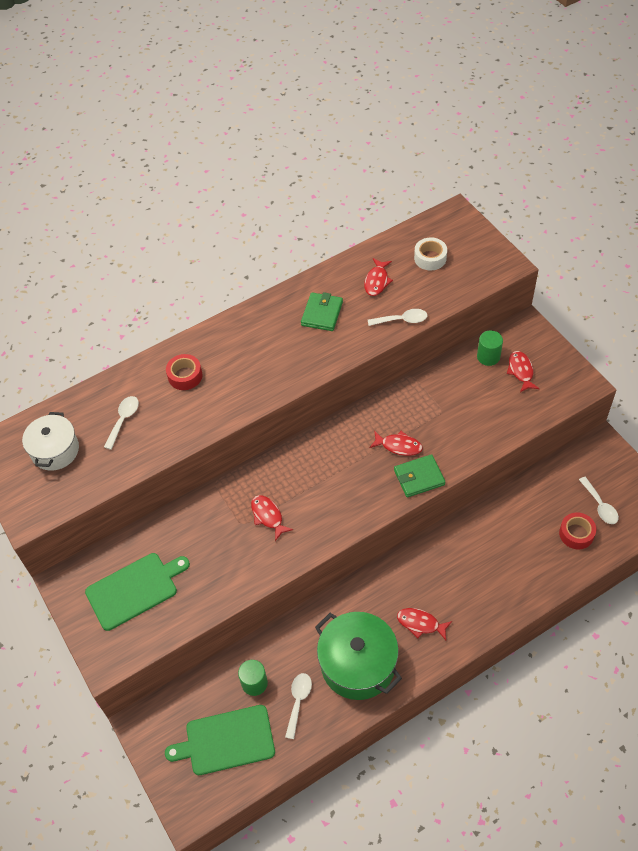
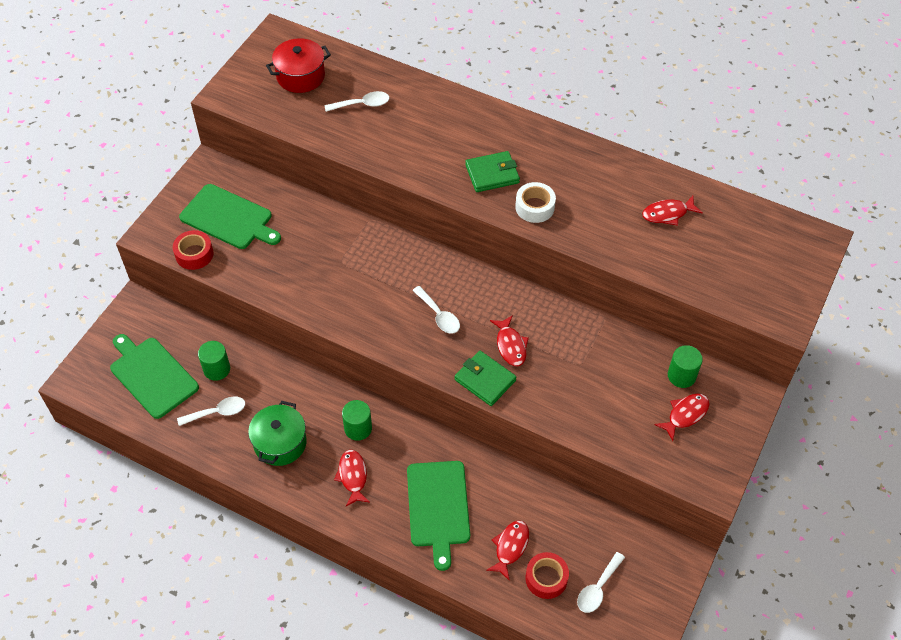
camera: 55 degrees right, 0 degrees up
(55, 450) = (300, 76): white pot -> red pot
(185, 376) = (440, 122): red tape -> red tape (194, 254)
(268, 516) = (361, 277): red fish -> red fish (510, 547)
(322, 313) = (590, 188): green wallet -> green wallet (492, 174)
(358, 664) = (280, 443): green pot -> green pot, size x0.66
(379, 599) = (358, 428): none -> green cylinder
(401, 320) = (633, 257): white spoon -> white spoon (438, 315)
(430, 258) = (736, 245): white tape -> white tape (534, 207)
(481, 576) = (438, 507): none -> green cutting board

